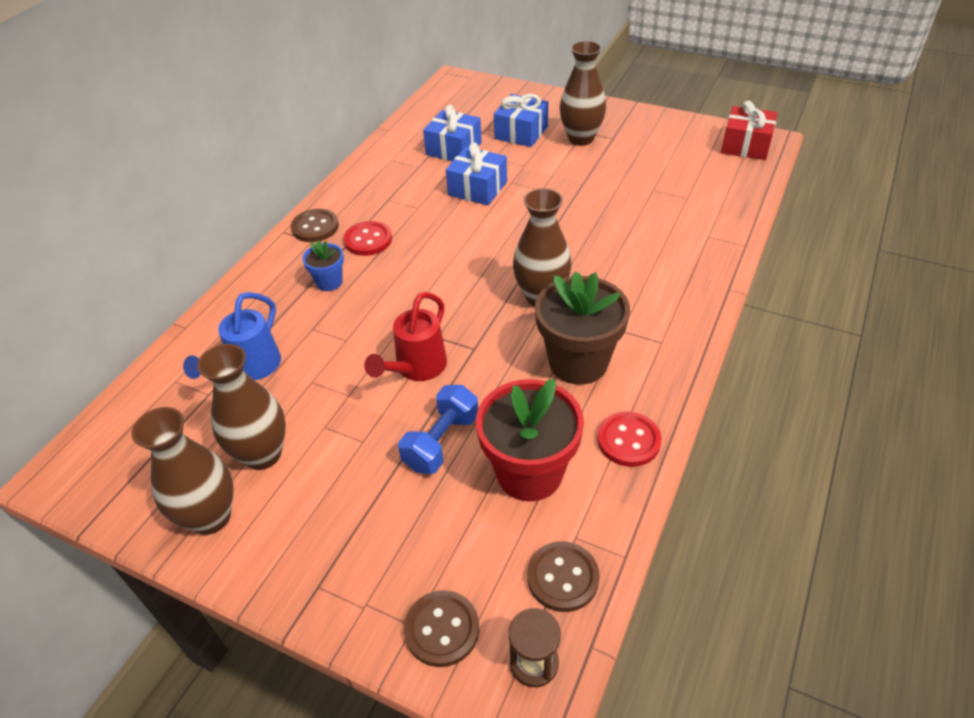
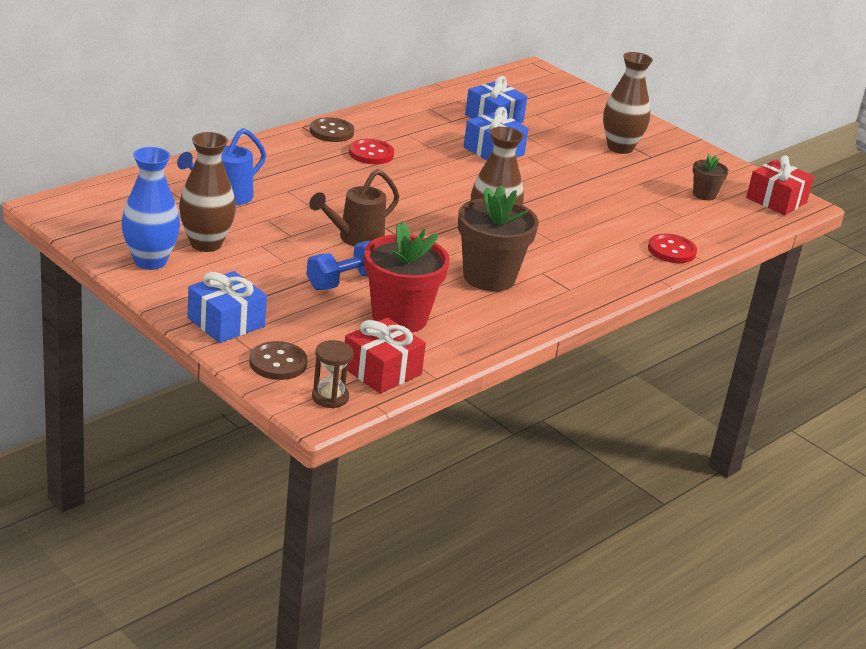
camera: 15 degrees right, 15 degrees down
(210, 517) = (150, 261): brown vase -> blue vase
(329, 282) = (320, 169): blue flower pot -> none
(416, 368) = (355, 238): red watering can -> brown watering can
(521, 132) = (567, 126): blue gift -> blue gift (226, 322)
(562, 577) = (382, 371): brown button -> red gift
(628, 440) = (491, 328): red button -> red button (671, 250)
(686, 164) = (704, 195): none -> brown flower pot

